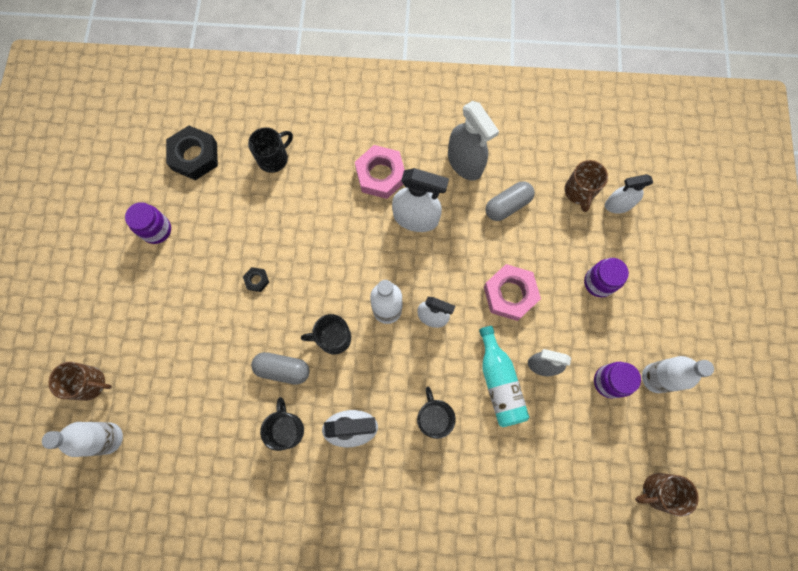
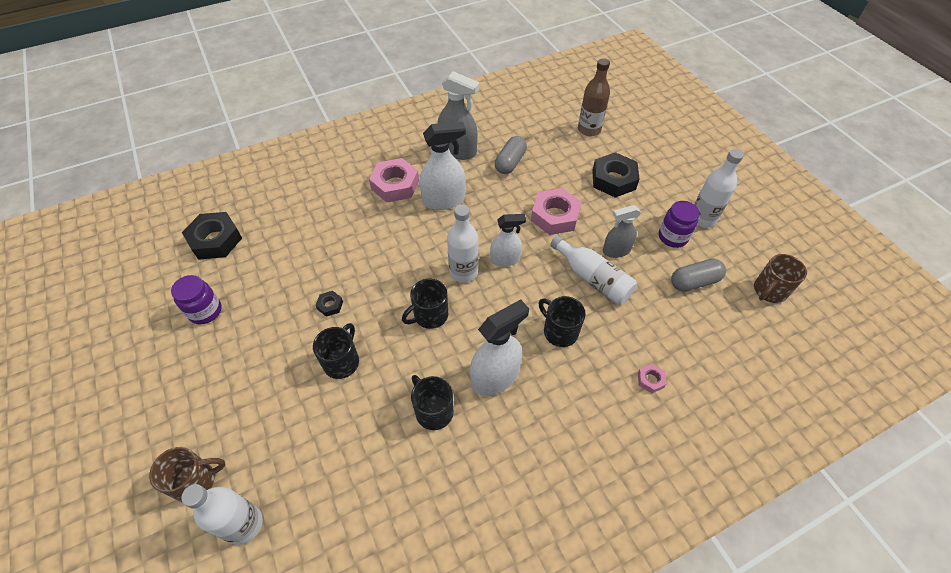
camera: 30 degrees left, 20 degrees down
(273, 158) = (293, 211): black mug -> black mug (342, 361)
(283, 369) = (398, 363): grey capsule -> grey capsule (694, 282)
(480, 509) = (650, 380): none -> pink nut
(499, 382) = (592, 278): turquoise bottle -> white bottle
(579, 192) = (556, 133): brown mug -> none
(598, 282) = (613, 179): purple jar -> black nut
(618, 205) = (589, 129): white spray bottle -> brown bottle

